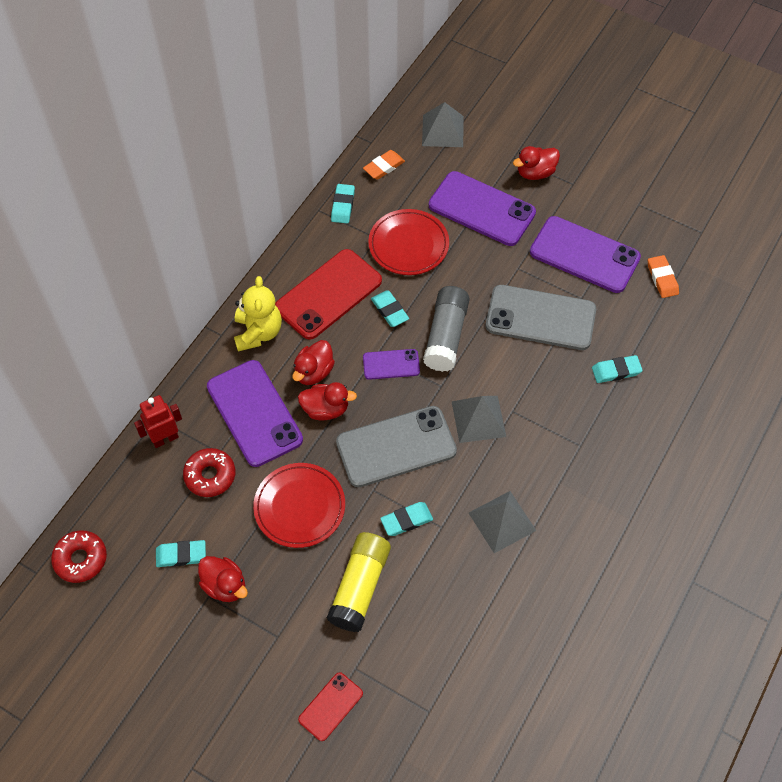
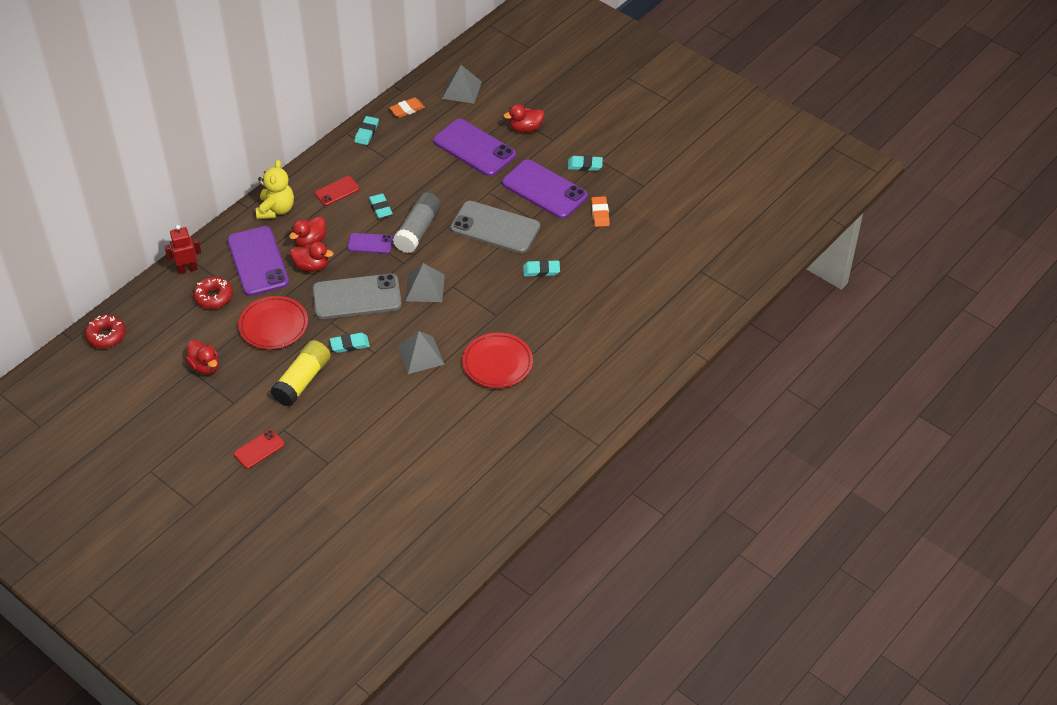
camera: 10 degrees right, 10 degrees down
(181, 555) = (178, 343): turquoise eraser -> turquoise eraser (585, 165)
(328, 294) = (337, 191): red phone -> red phone, size x0.52
(408, 245) = (409, 165): red plate -> red plate (497, 363)

